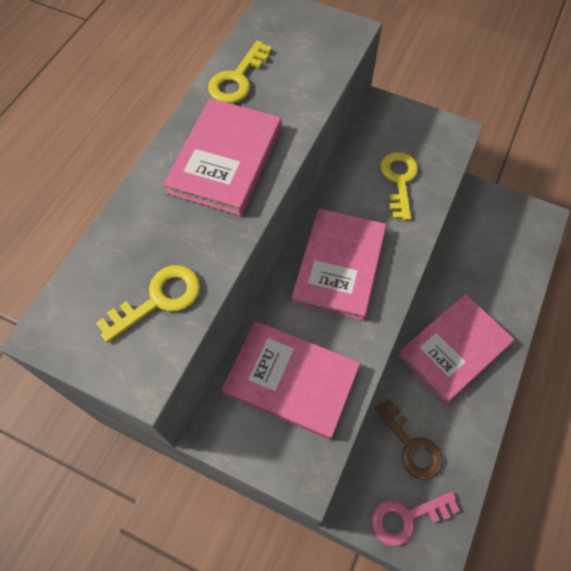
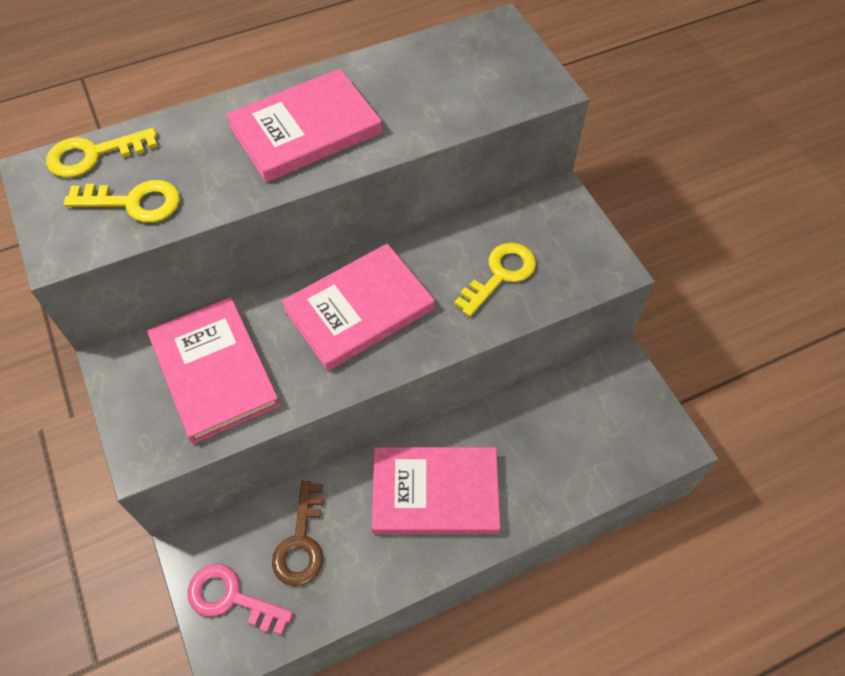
camera: 40 degrees right, 5 degrees down
(237, 79) = (392, 70): yellow key -> yellow key (93, 155)

